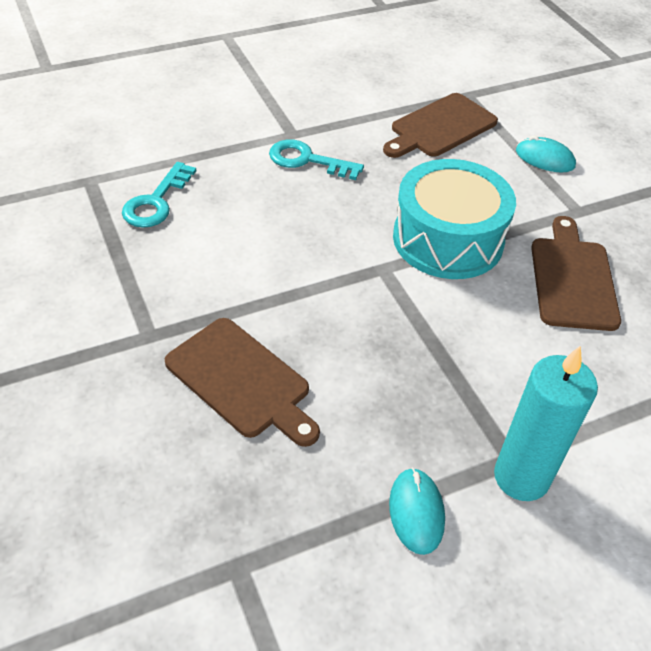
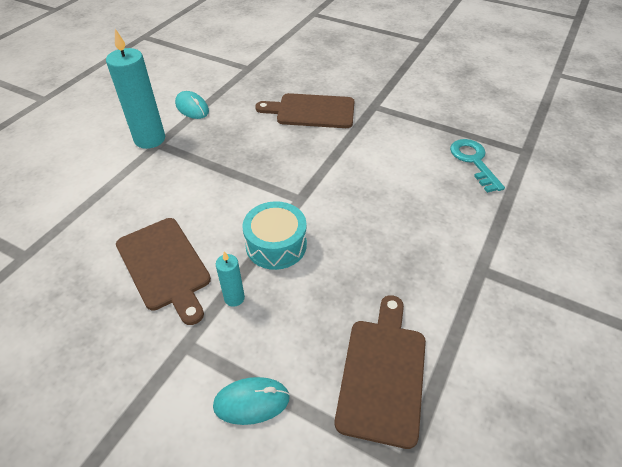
camera: 145 degrees right, 0 degrees up
(307, 160) = (438, 250): turquoise key -> none
(448, 239) = (276, 245): turquoise drum -> turquoise drum, size x0.63
(518, 220) = (234, 298): none -> turquoise candle

